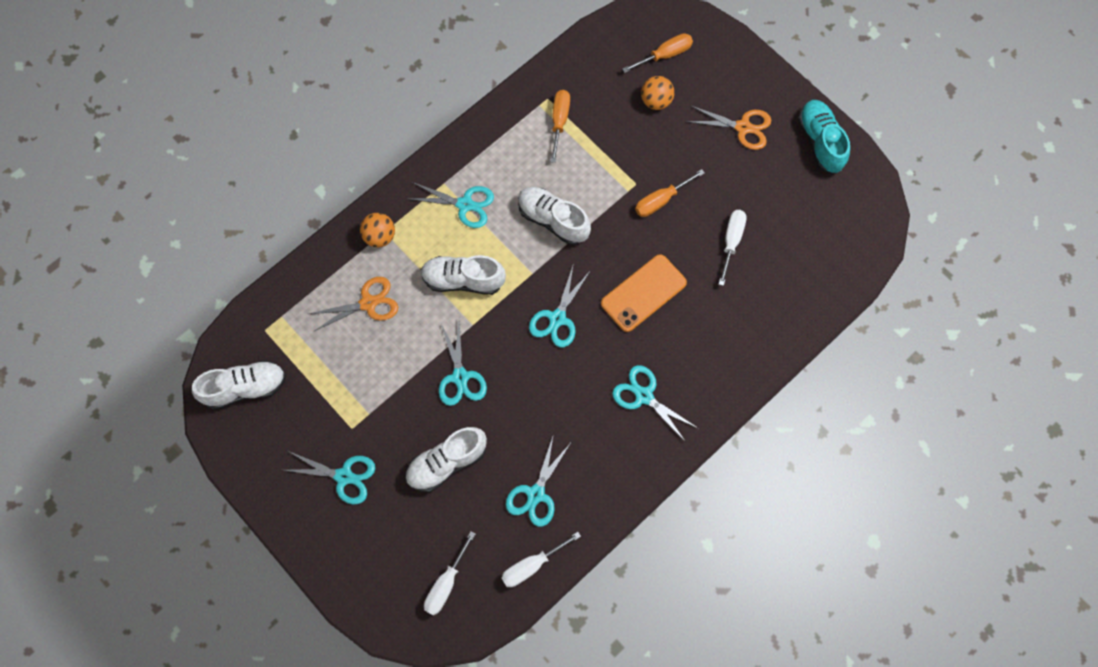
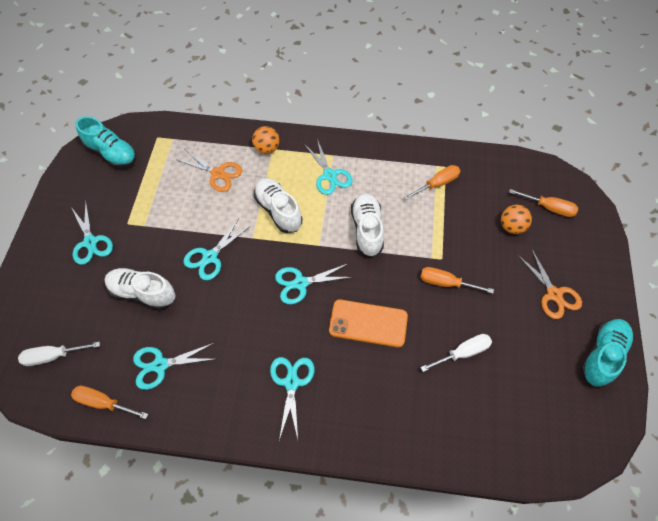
camera: 50 degrees right, 10 degrees down
(245, 388) = (112, 153): white shoe -> turquoise shoe
(532, 565) = (104, 403): white screwdriver -> orange screwdriver

